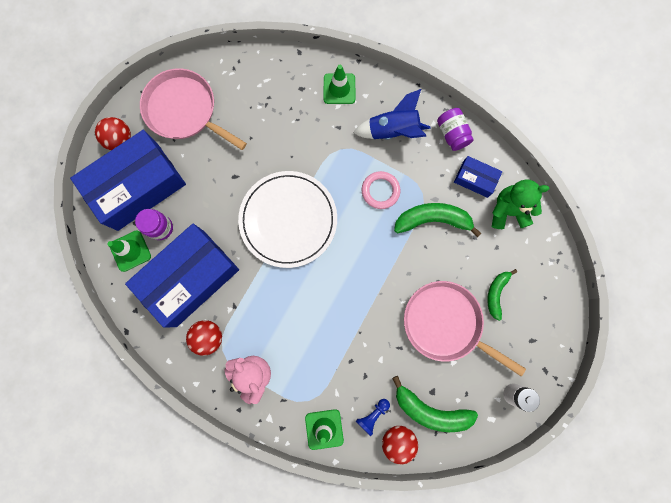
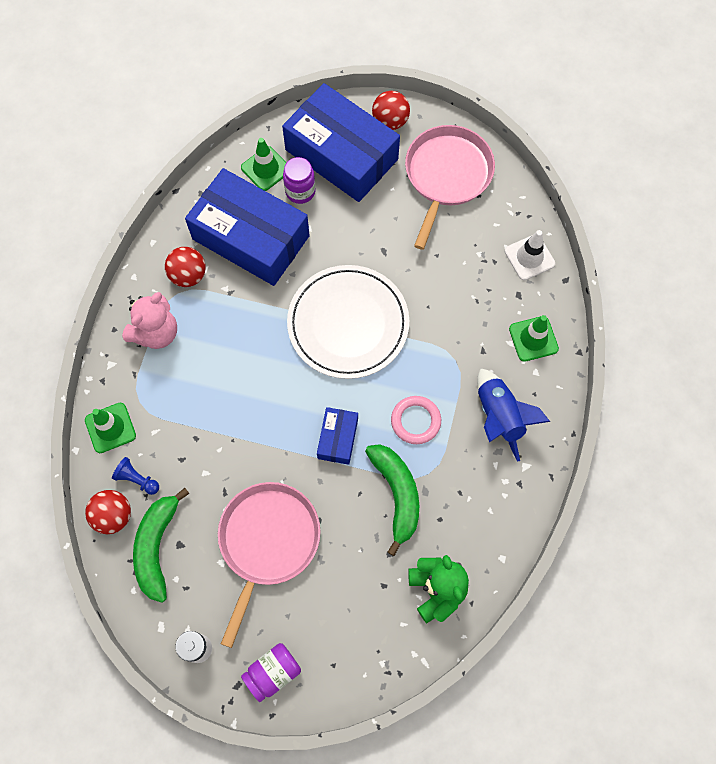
camera: 75 degrees right, 10 degrees down
(273, 71) = (529, 257): none -> white traffic cone
(452, 134) = (519, 492): purple jar -> purple jar (273, 672)
(475, 179) = (467, 536): blue box -> blue box (337, 438)
(496, 293) = (322, 598): green banana -> none

